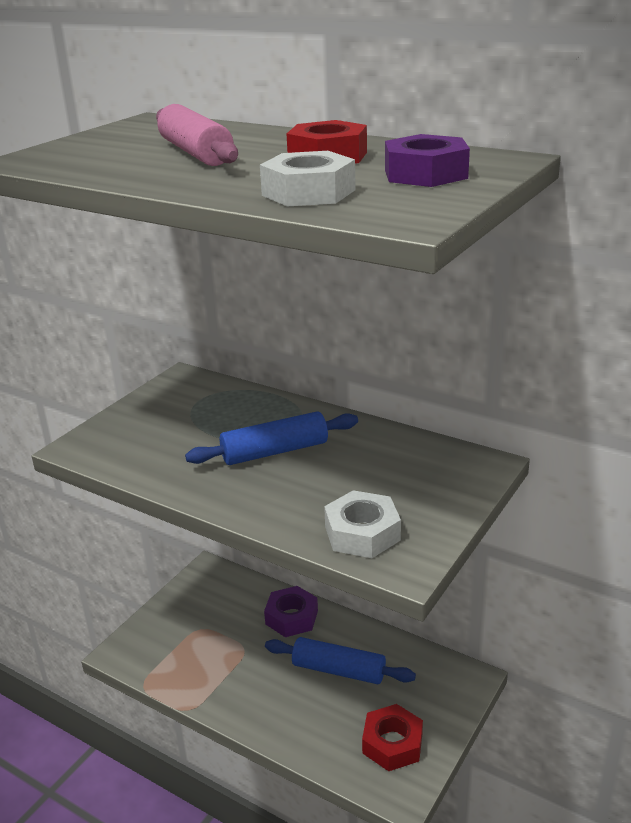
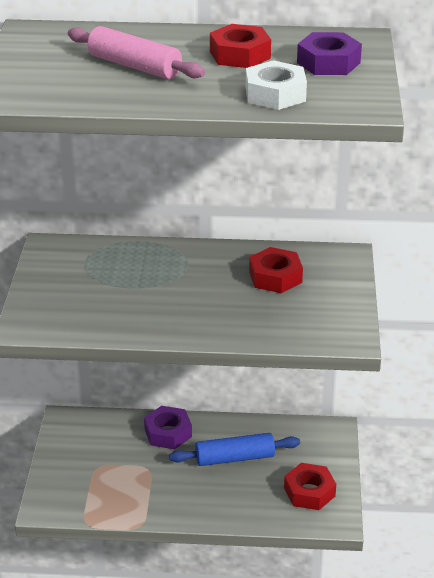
camera: 30 degrees left, 5 degrees up
(275, 451) = (189, 287): blue rolling pin -> none
(362, 533) = (306, 326): white nut -> none
(378, 466) = (275, 277): none -> red nut

